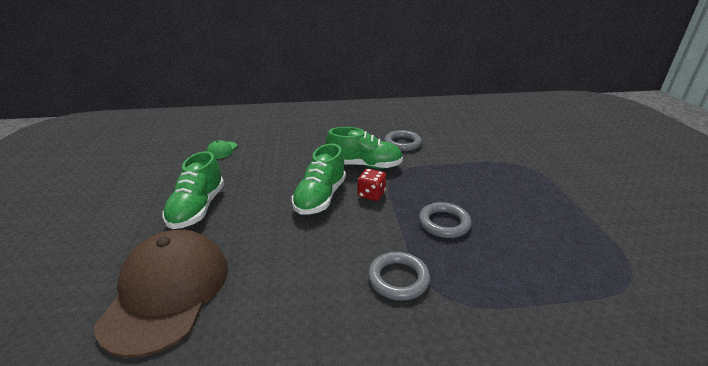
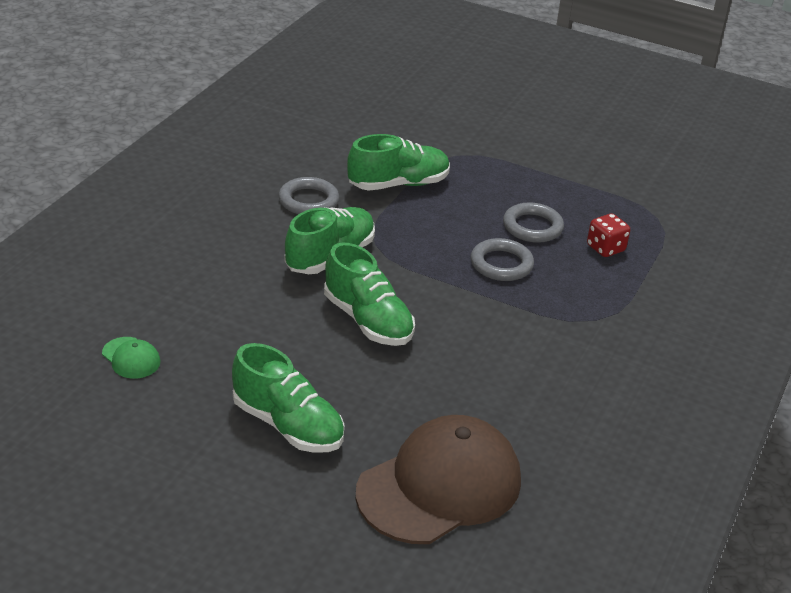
camera: 60 degrees left, 5 degrees up
(167, 292) = (439, 486): brown cap -> brown cap turned 105 degrees clockwise
(371, 195) = (401, 282): red dice -> red dice (605, 248)
(398, 279) = (553, 333): grey ring -> grey ring (532, 227)
(461, 159) = (398, 184): none -> green shoe

